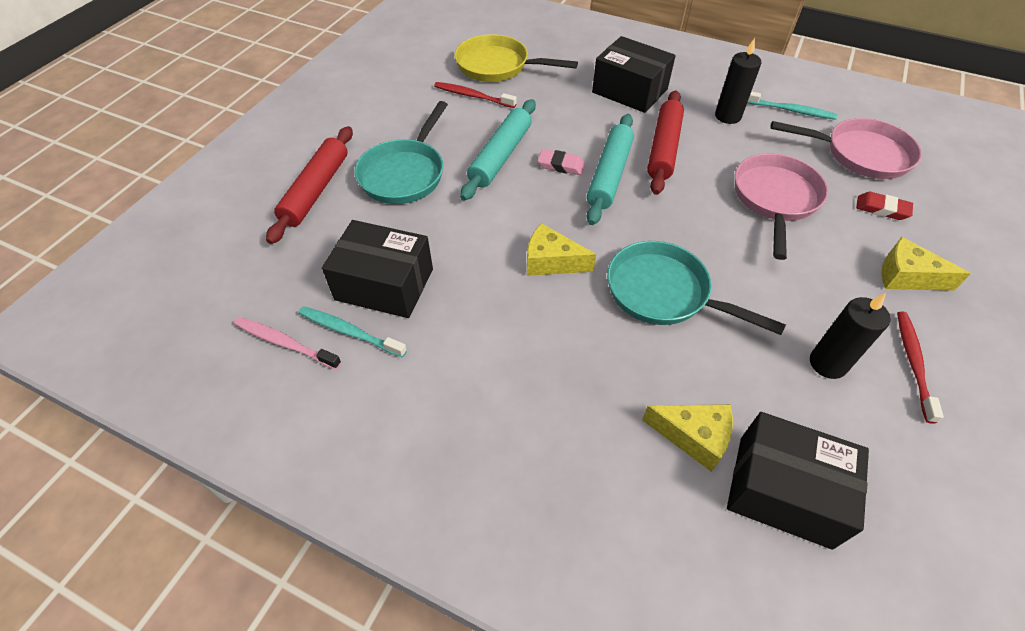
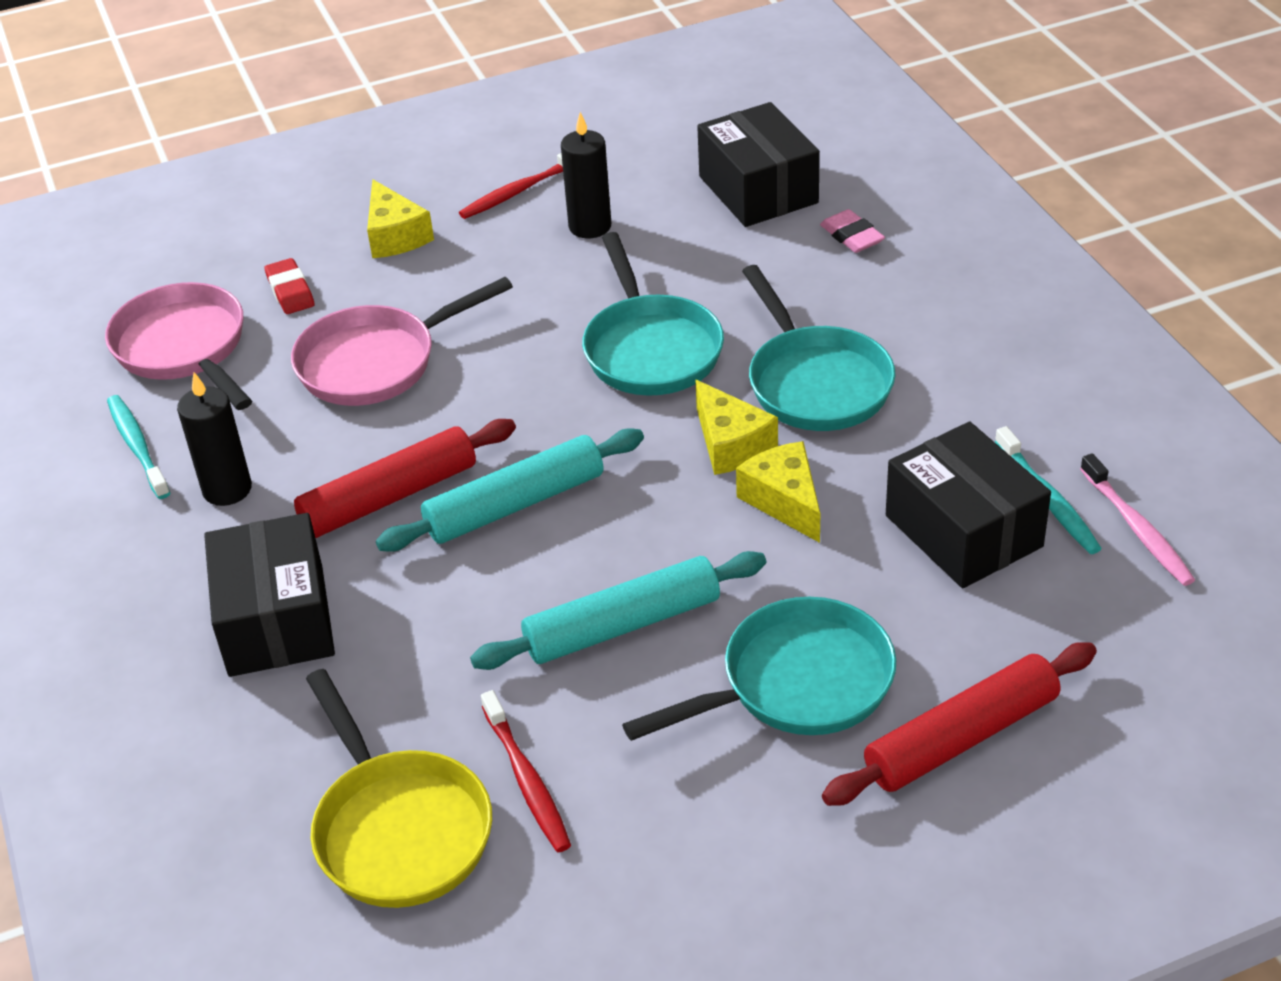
camera: 135 degrees left, 10 degrees down
(549, 330) = (816, 382): none -> turquoise pan
(561, 165) = (558, 557): pink eraser -> pink eraser (852, 236)
(693, 437) = (784, 247): yellow cheese -> yellow cheese (784, 501)

